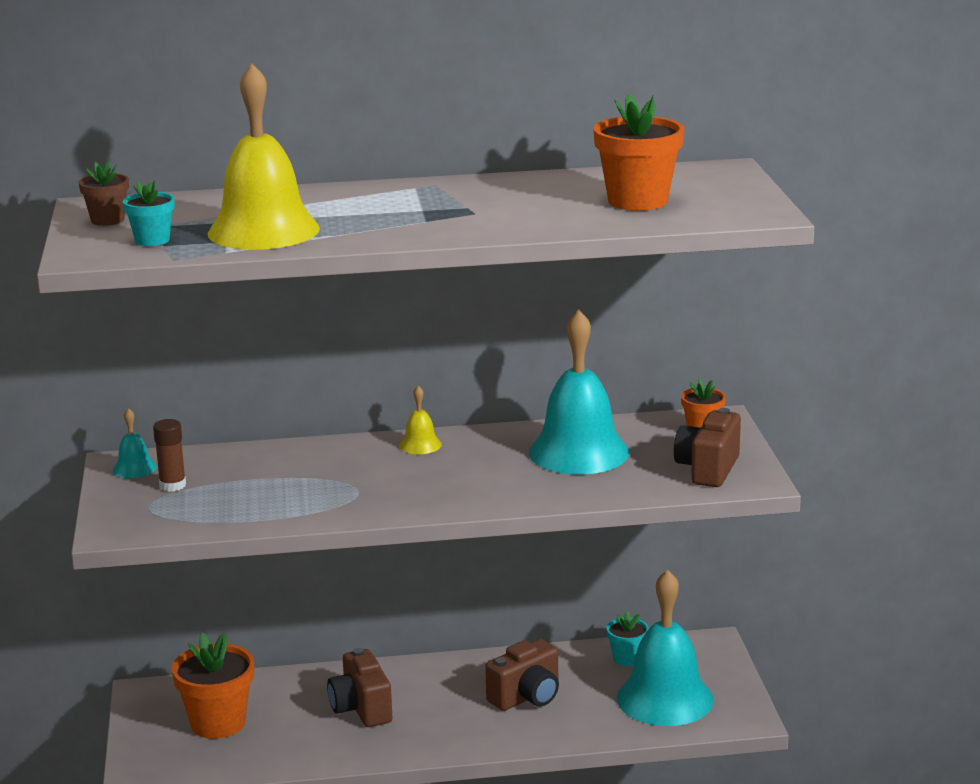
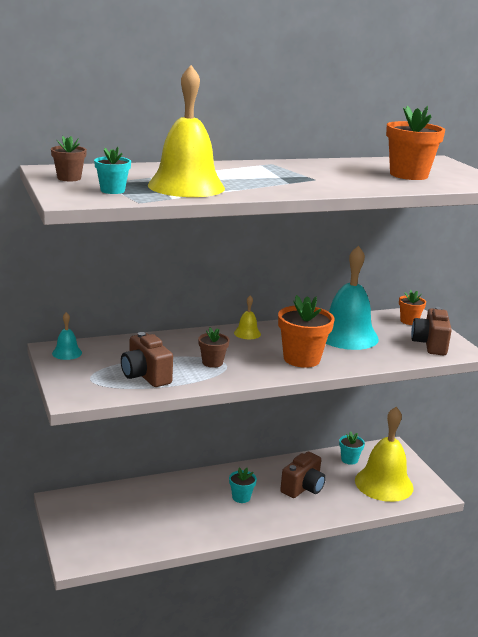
camera: 15 degrees left, 0 degrees up
(172, 485) = (99, 364): brown glue stick -> none
(218, 723) = (116, 519): orange flower pot -> orange flower pot (301, 359)
(339, 488) = (212, 362): none -> brown flower pot
(361, 709) = (205, 502): brown camera -> brown camera (145, 376)
(421, 705) = (241, 497): none -> turquoise flower pot
(665, 698) = (384, 484): turquoise bell -> yellow bell

